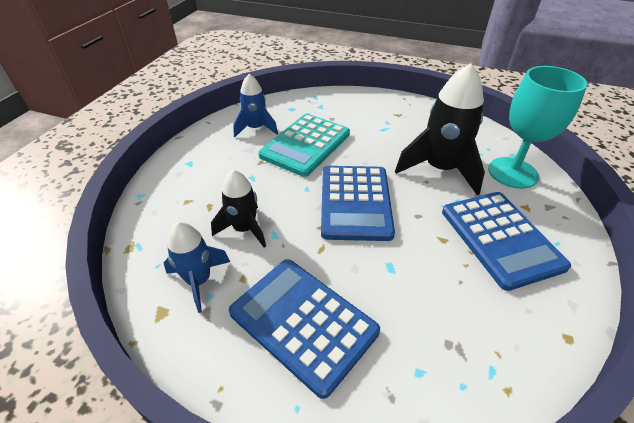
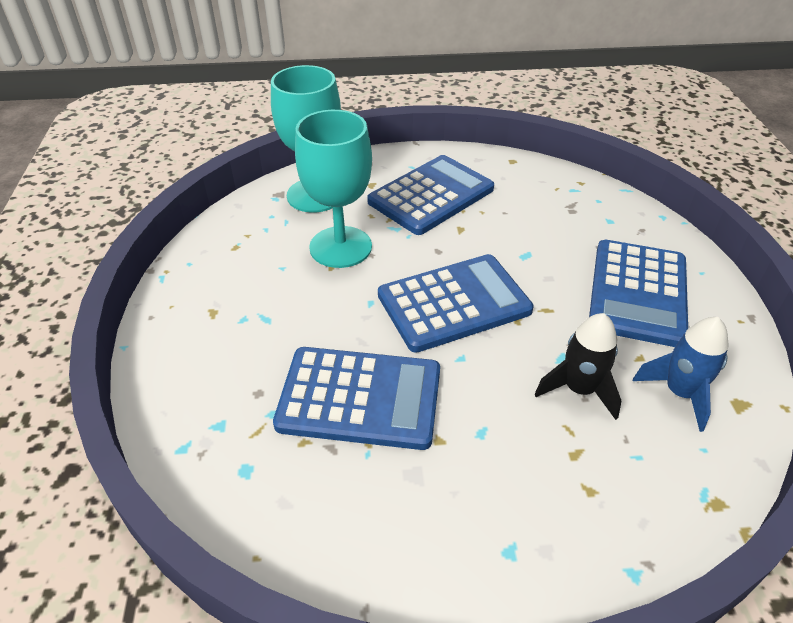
camera: 115 degrees left, 0 degrees up
(256, 128) = (346, 497): blue rocket -> none
(305, 145) = (360, 398): turquoise calculator -> blue calculator
(440, 169) = (340, 247): black rocket -> turquoise goblet

